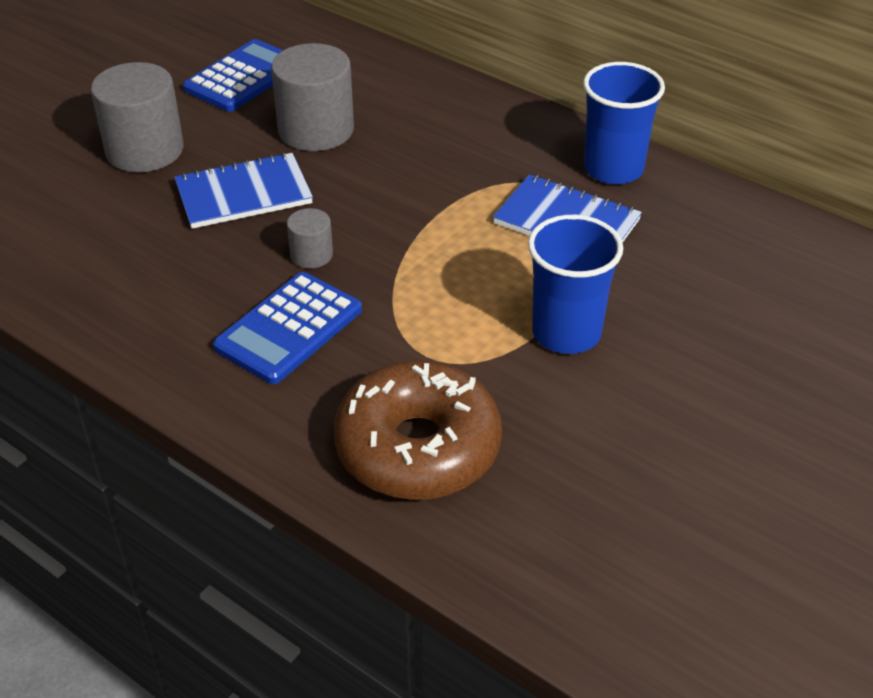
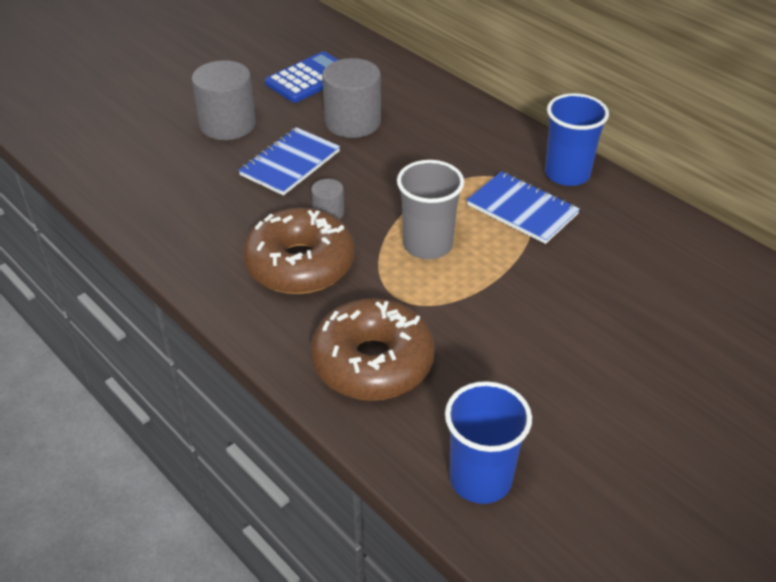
camera: 10 degrees right, 0 degrees up
(243, 194) = (290, 163): blue notebook -> blue notebook turned 45 degrees counterclockwise
(289, 329) = (300, 264): blue calculator -> brown donut
(454, 282) = (427, 245): none -> grey cup
(566, 333) = (502, 292): blue cup -> blue cup (480, 479)

